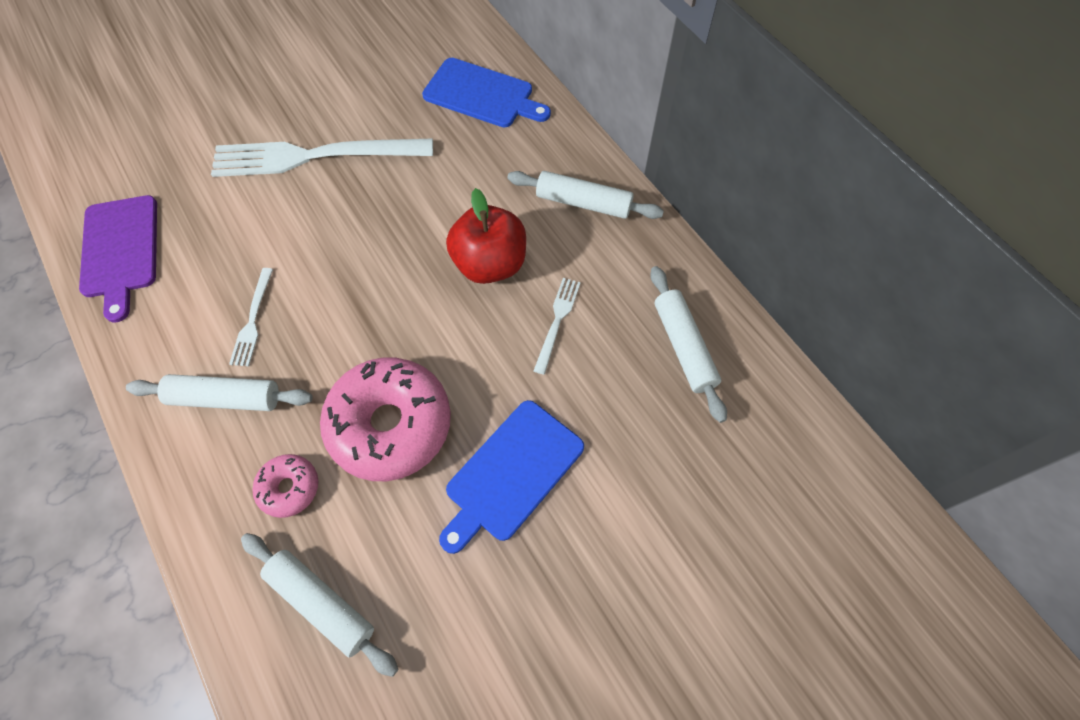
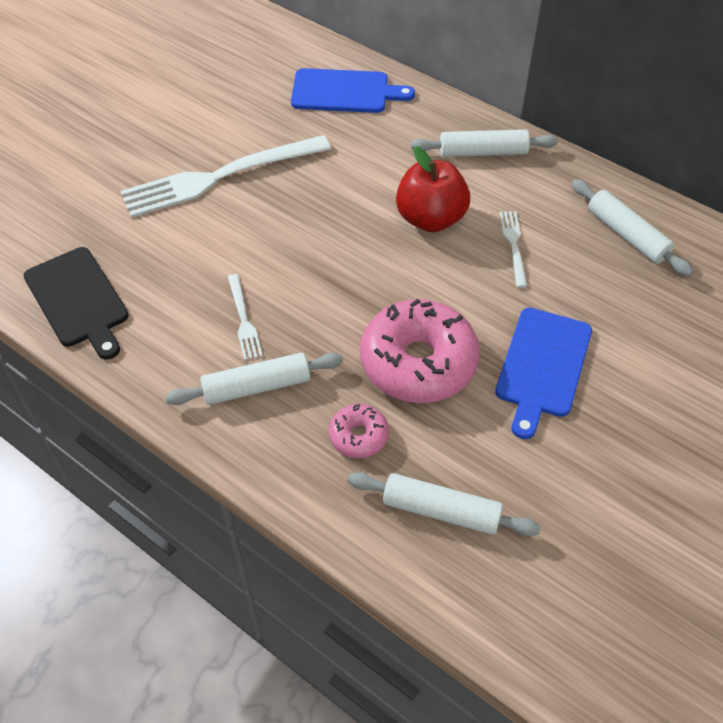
camera: 20 degrees left, 10 degrees down
(120, 250) = (78, 300): purple cutting board -> black cutting board

